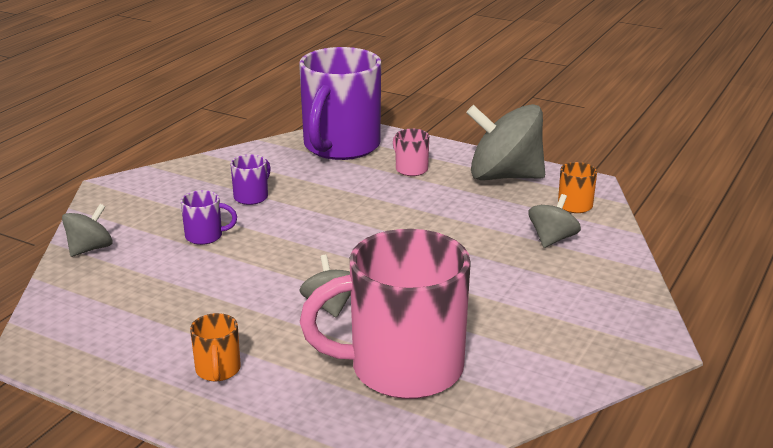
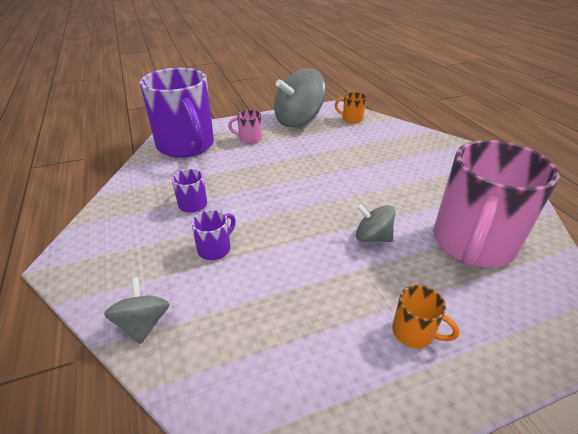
camera: 50 degrees left, 10 degrees up
(552, 239) = (377, 138): grey spinning top -> none

